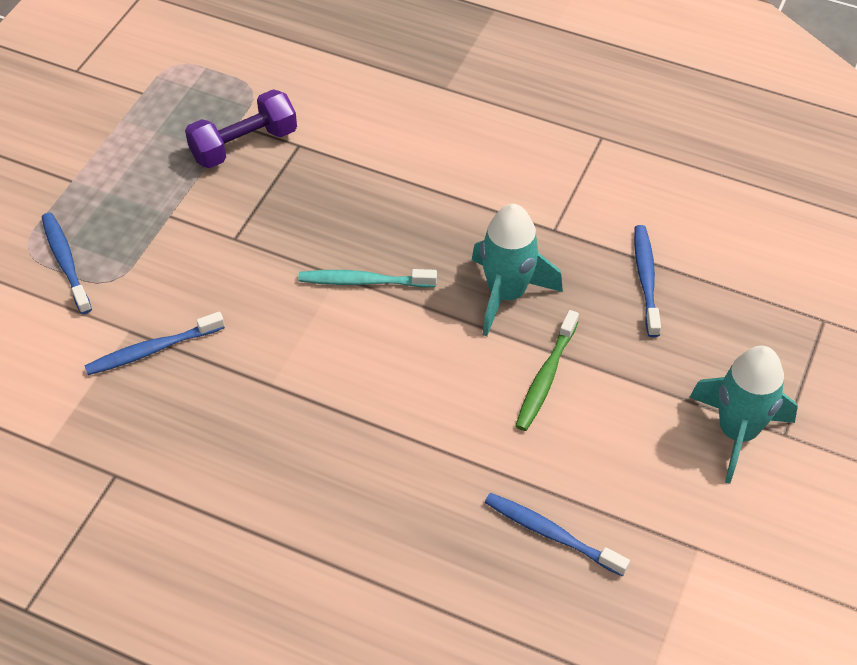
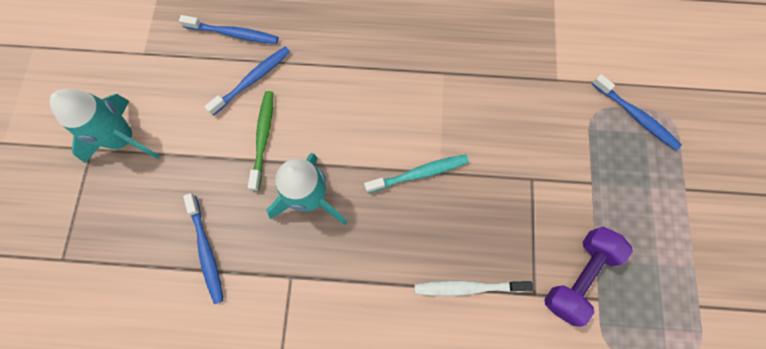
camera: 160 degrees right, 20 degrees up
(152, 350) = (533, 70): blue toothbrush -> blue toothbrush (252, 80)
(365, 168) = (468, 287): none -> white toothbrush

